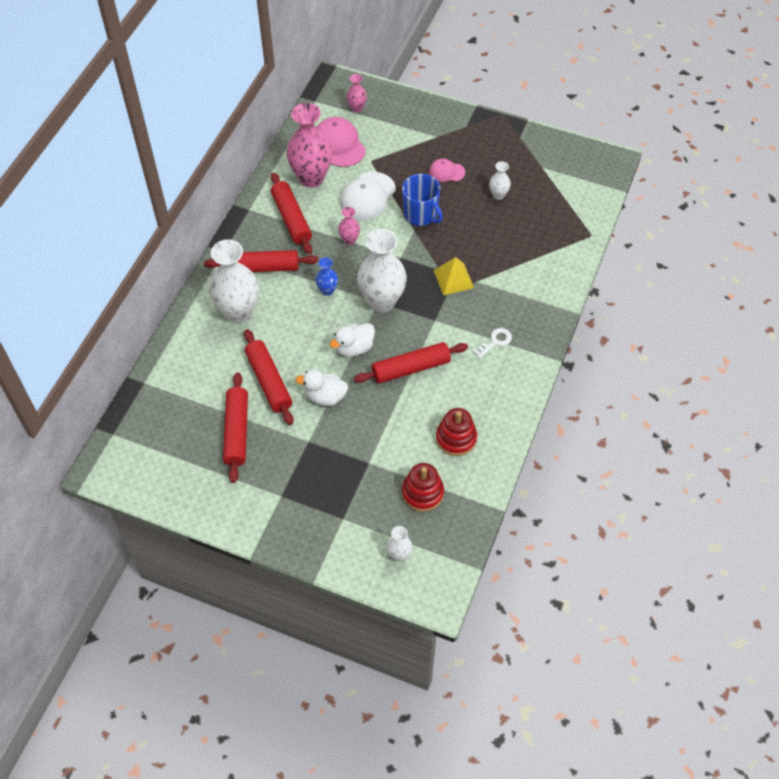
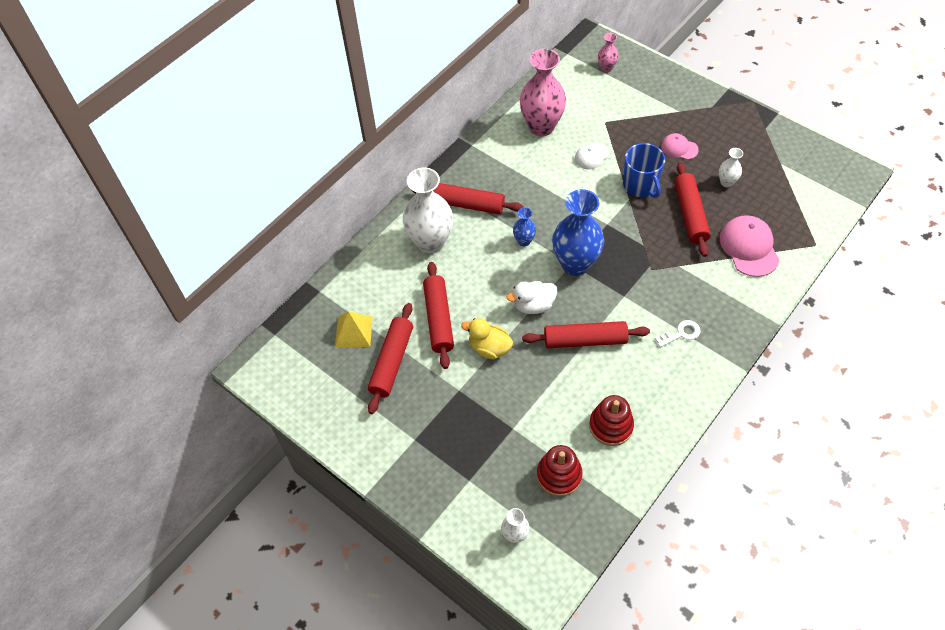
camera: 20 degrees right, 0 degrees up
(291, 219) = (510, 162): red rolling pin -> red rolling pin (690, 214)
(325, 396) = (489, 348): white duck -> yellow duck
(339, 144) = (578, 100): pink cap -> pink cap (749, 247)
(349, 240) = (561, 195): pink vase -> none
(367, 196) = (591, 156): white cap -> white cap, size x0.57
(382, 301) = (575, 264): white vase -> blue vase
(453, 279) = (655, 258): yellow pyramid -> yellow pyramid (353, 331)

